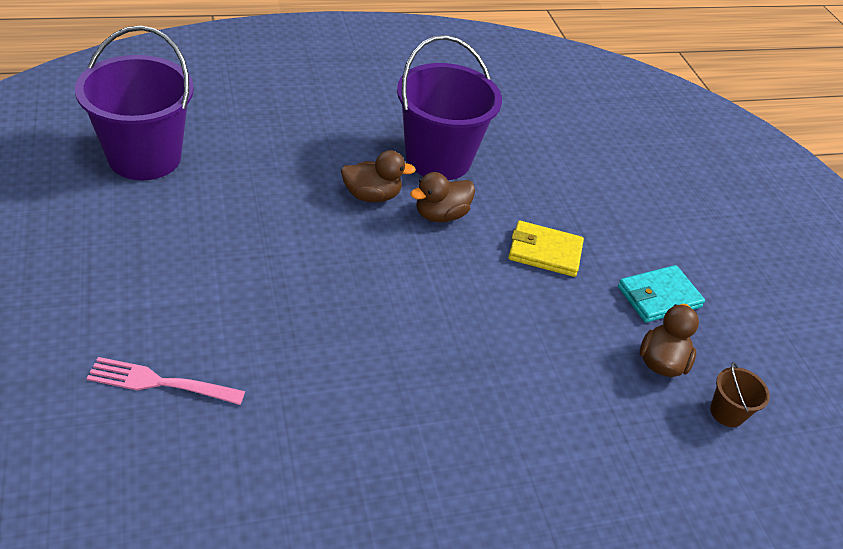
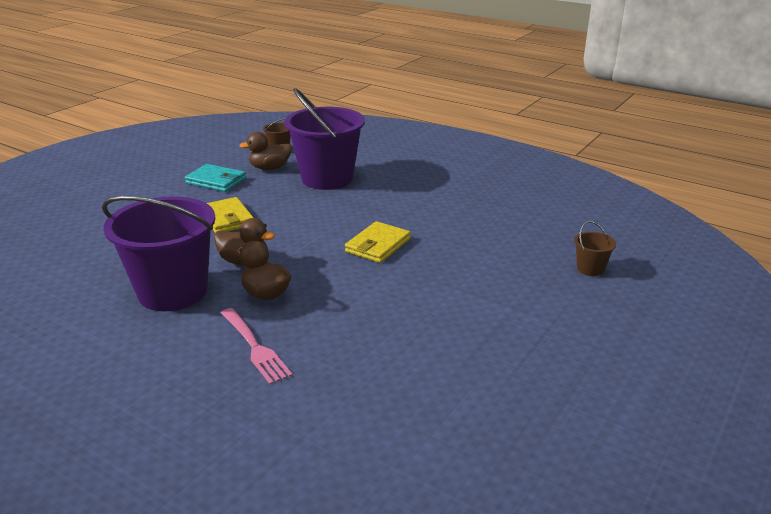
camera: 125 degrees left, 15 degrees down
(93, 427) = (590, 269): none -> brown bucket
(145, 157) = (398, 422): purple bucket -> purple bucket (327, 178)
(161, 382) = (534, 269): pink fork -> pink fork (254, 347)
(361, 310) = (377, 245): none -> yellow wallet

